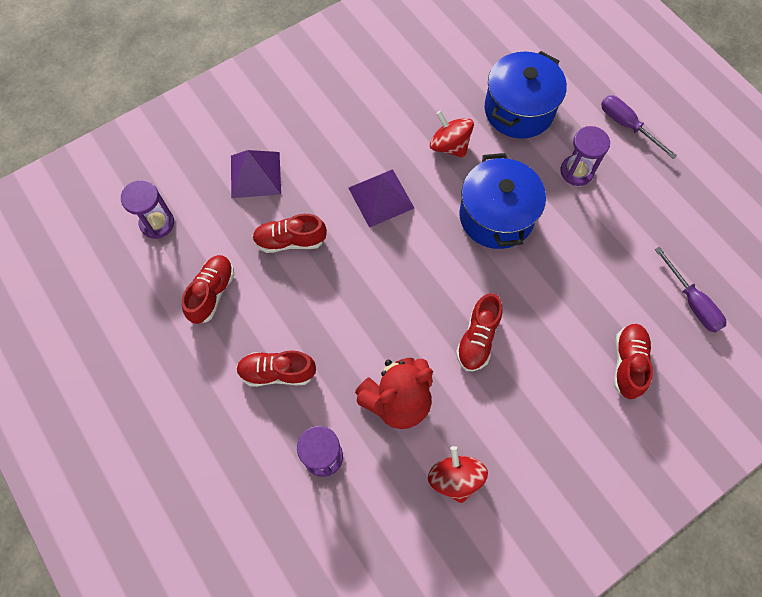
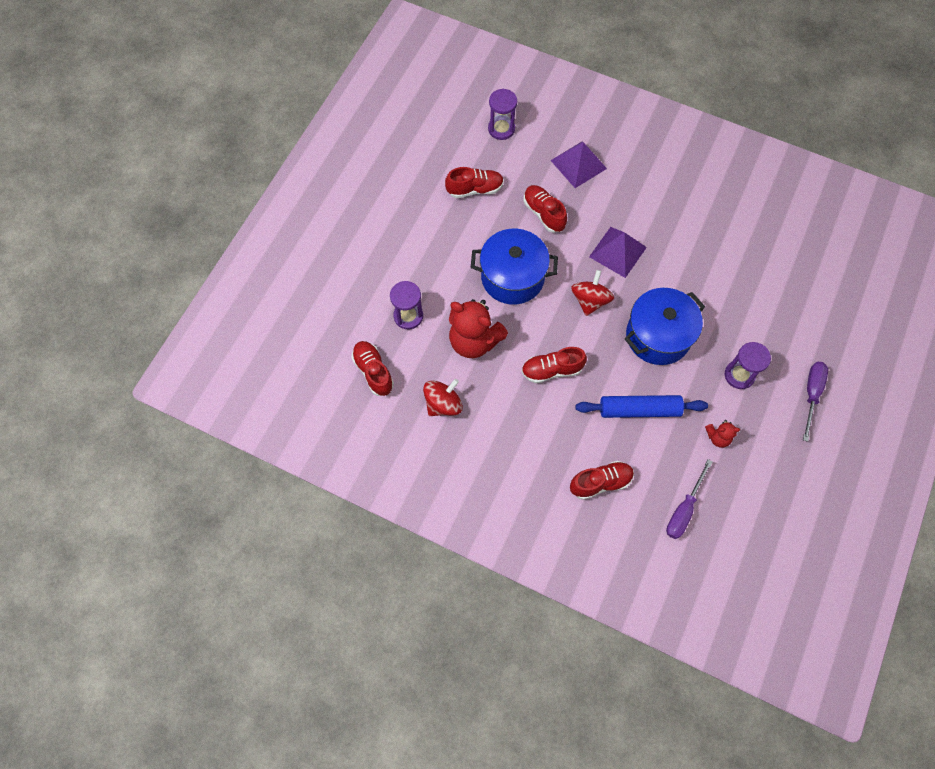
camera: 60 degrees right, 0 degrees up
(277, 372) = (446, 258): red shoe -> red shoe (373, 372)
(449, 146) = (695, 275): red spinning top -> red spinning top (590, 300)
(519, 110) = (764, 308): blue pot -> blue pot (512, 277)
(566, 280) = (639, 409): none -> blue rolling pin
(631, 227) = (718, 437): none -> red teddy bear

